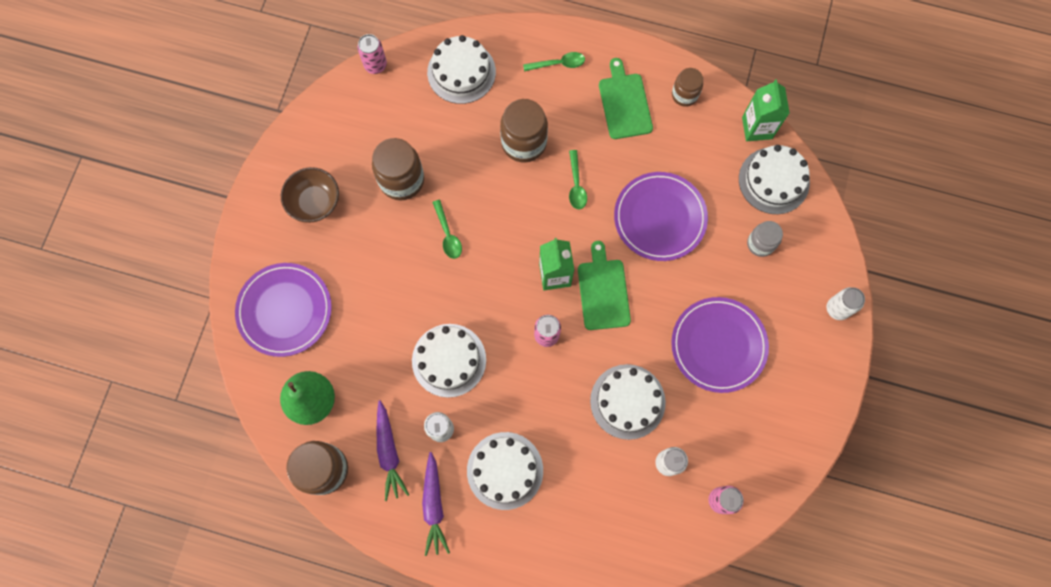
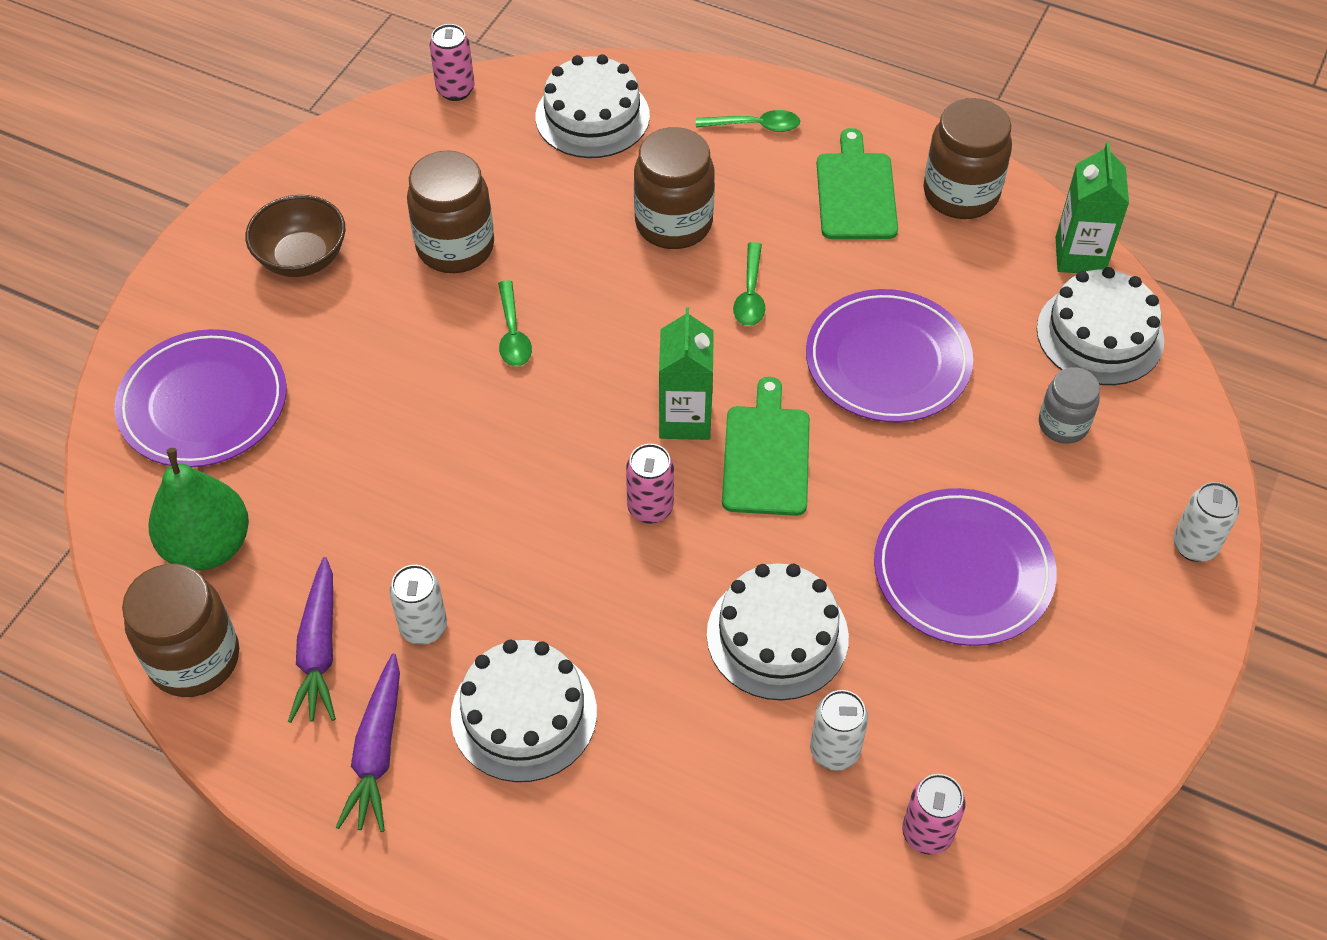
camera: 10 degrees right, 20 degrees down
(449, 360) = (466, 520): white cake -> none
(684, 95) = (960, 194): brown jar -> brown jar, size x1.65

